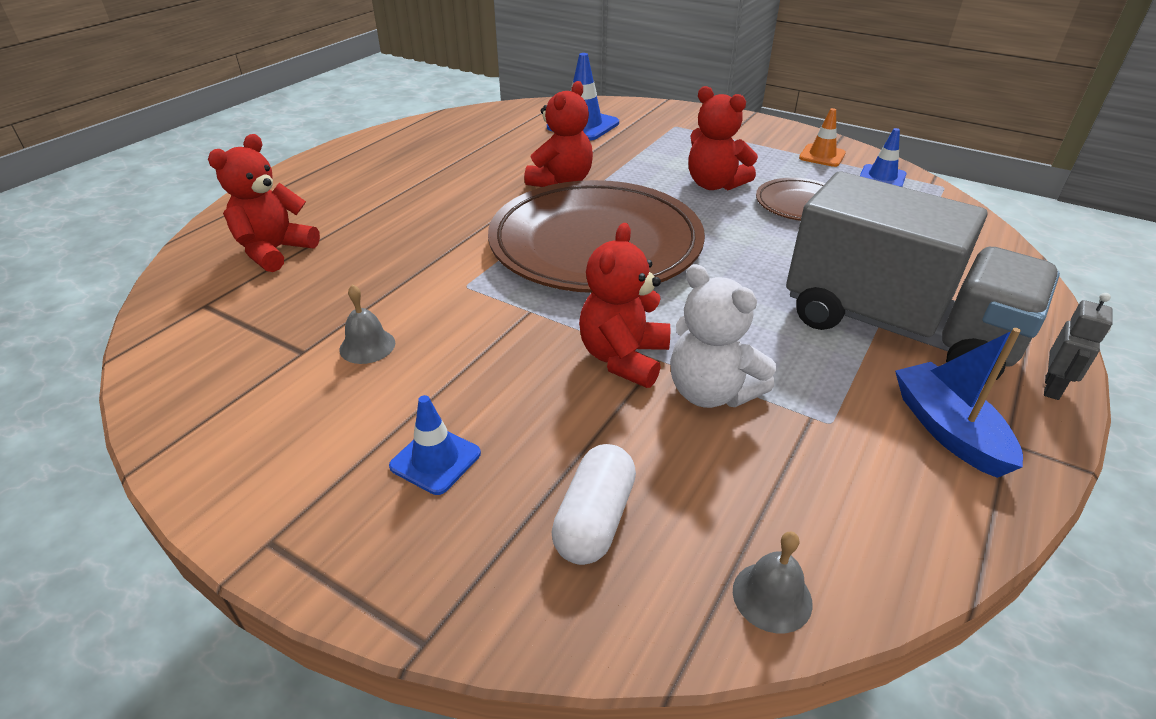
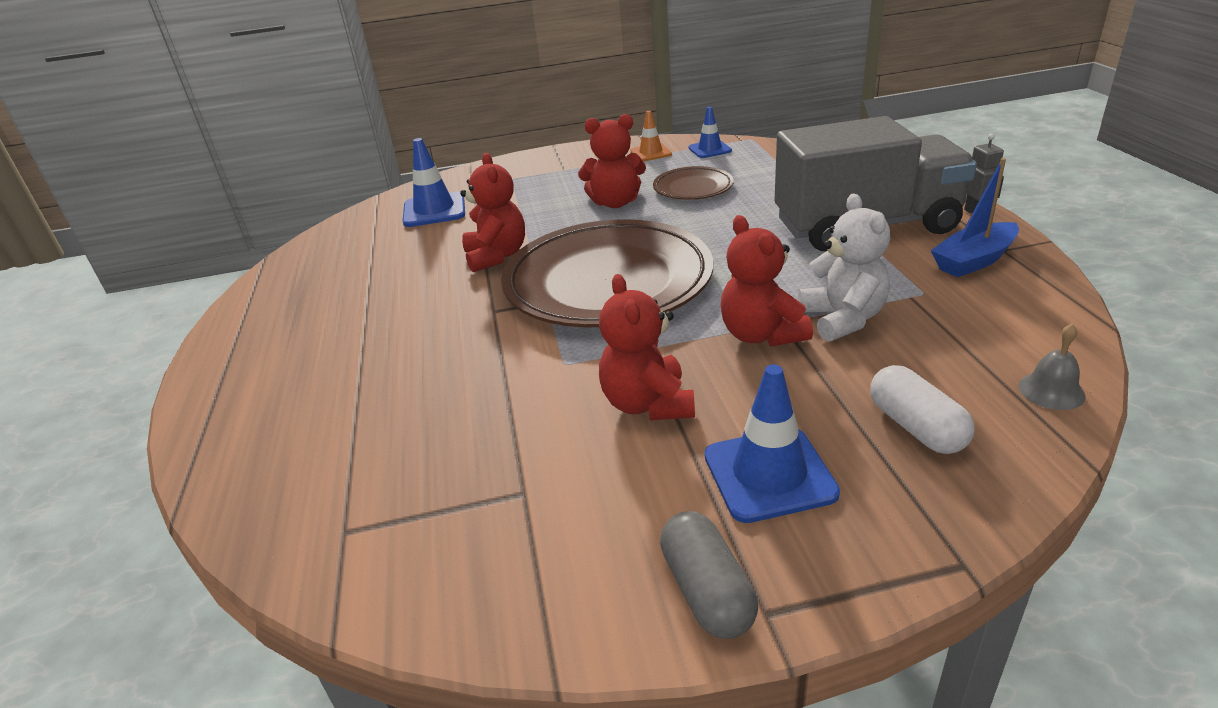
camera: 40 degrees left, 5 degrees down
(269, 496) = (707, 591): none -> grey capsule
(275, 251) = (327, 448): red teddy bear -> red teddy bear (648, 404)
(367, 346) = (571, 450): grey bell -> none
(435, 460) = (769, 474): blue traffic cone -> blue traffic cone, size x1.58
(711, 392) = (843, 319): white teddy bear -> white teddy bear turned 105 degrees counterclockwise
(948, 430) = (974, 261): blue boat -> blue boat turned 60 degrees counterclockwise

